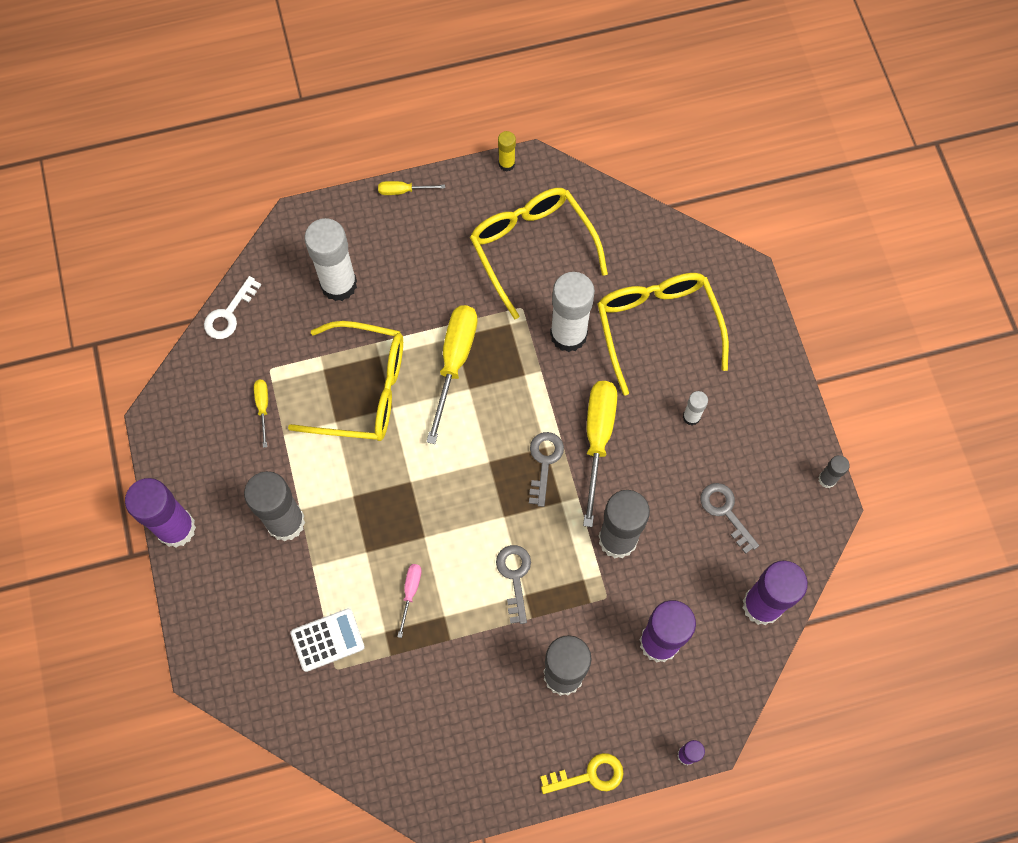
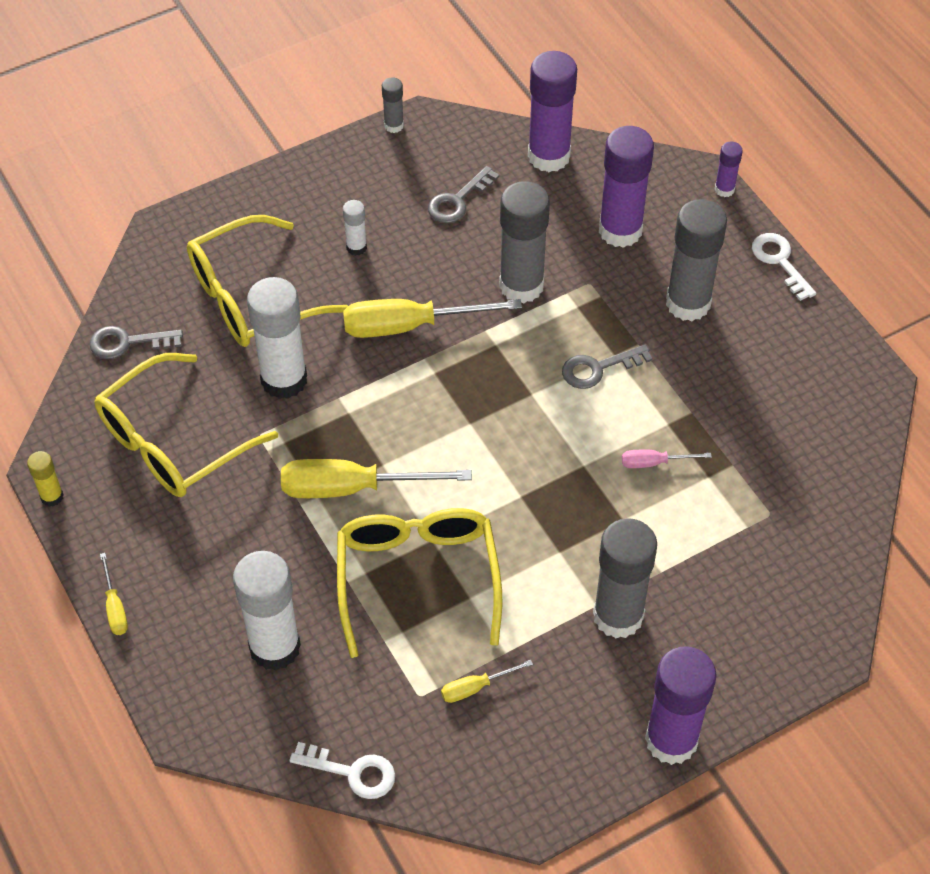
camera: 105 degrees left, 15 degrees down
(327, 640) = (741, 531): white calculator -> none
(544, 462) = (453, 370): grey key -> grey key (127, 343)
(589, 775) = (779, 261): yellow key -> white key

